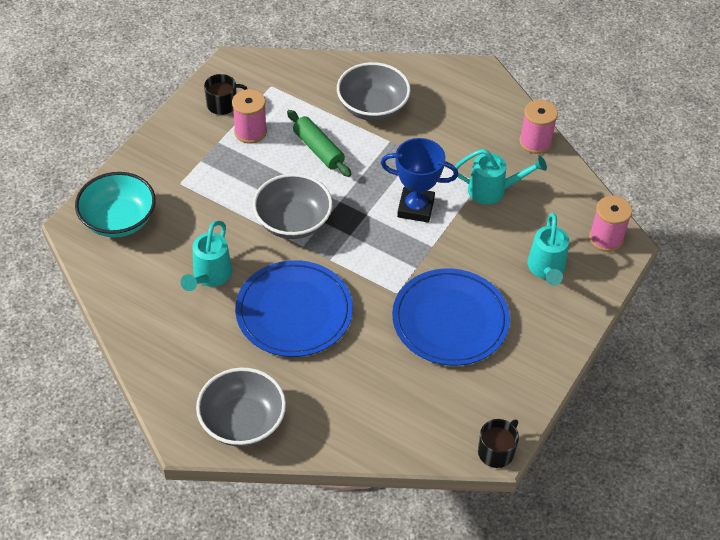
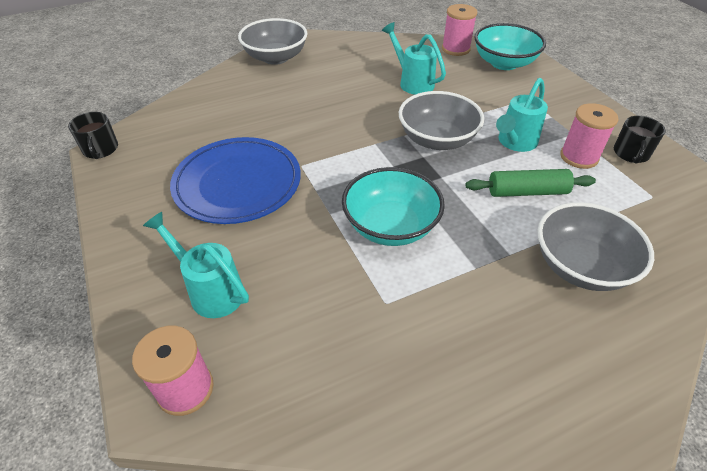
camera: 125 degrees right, 5 degrees down
(294, 312) = (340, 106): blue plate -> none
(415, 208) = (390, 226): blue trophy -> turquoise bowl
(493, 191) = (362, 310): turquoise watering can -> turquoise watering can (514, 143)
(535, 142) = (416, 422): pink spool -> pink spool (455, 49)

